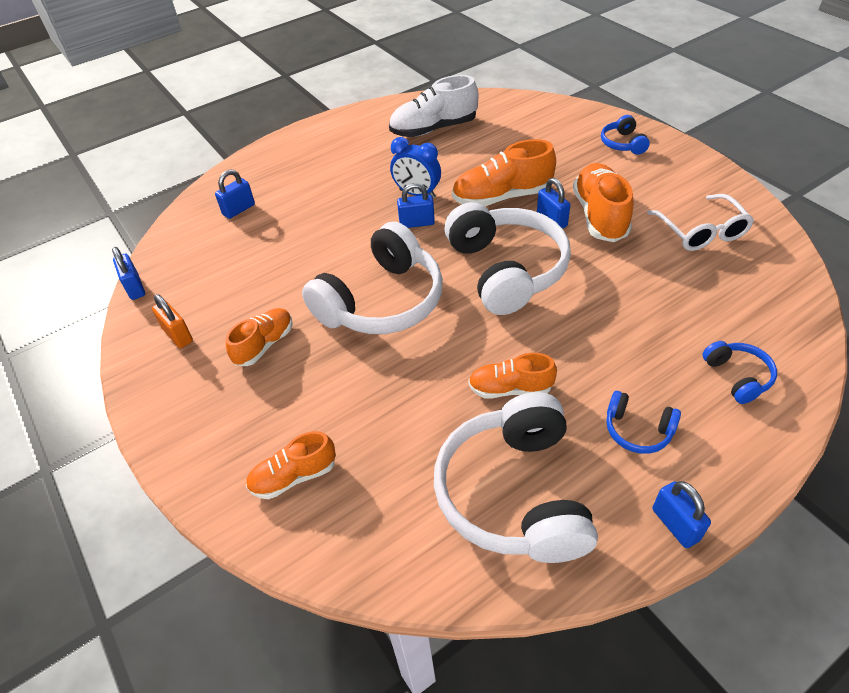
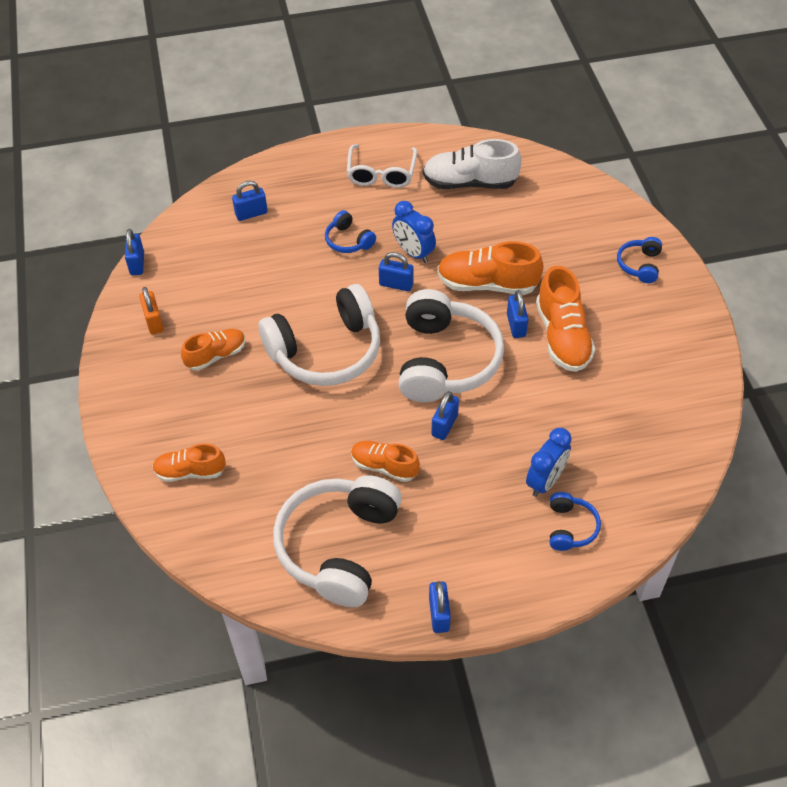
camera: 20 degrees right, 5 degrees up
(545, 327) = (444, 425): none -> blue padlock
(600, 215) = (562, 336): orange shoe -> orange shoe turned 150 degrees clockwise
(637, 430) = (460, 537): blue headphones -> blue headphones (348, 240)
(680, 342) = (545, 481): none -> blue clock
(701, 232) = (642, 387): white glasses -> white glasses (381, 174)

